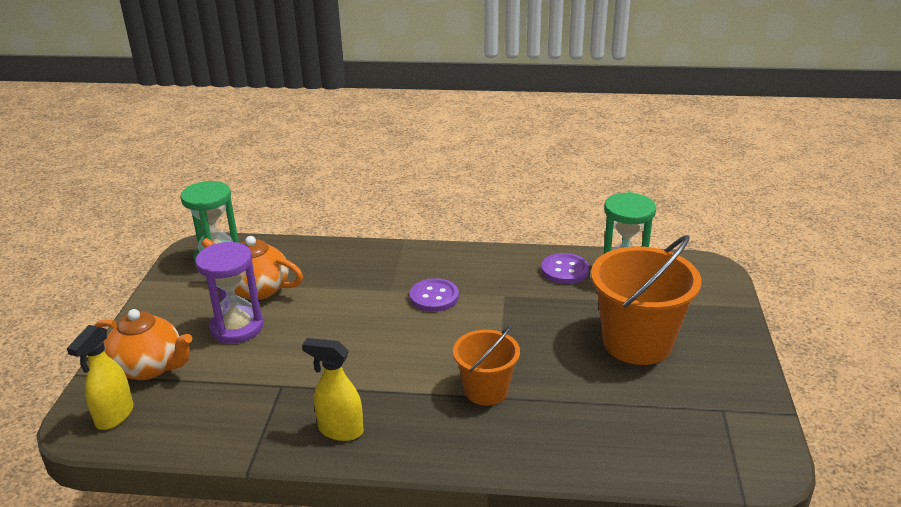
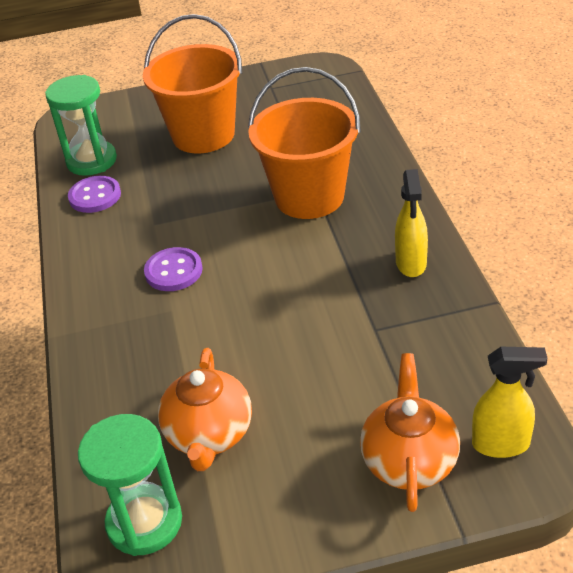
camera: 105 degrees left, 10 degrees up
(237, 327) = (297, 415): purple hourglass -> none
(486, 390) = (309, 197): orange bucket -> orange bucket, size x1.68

